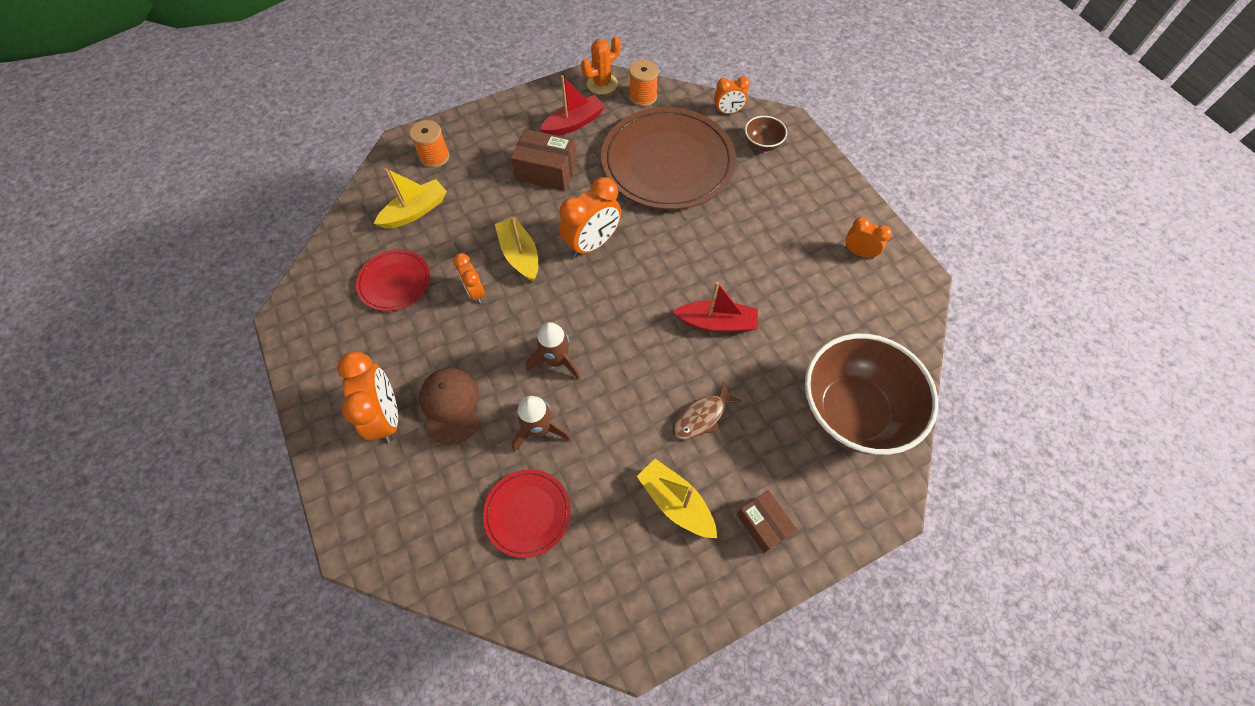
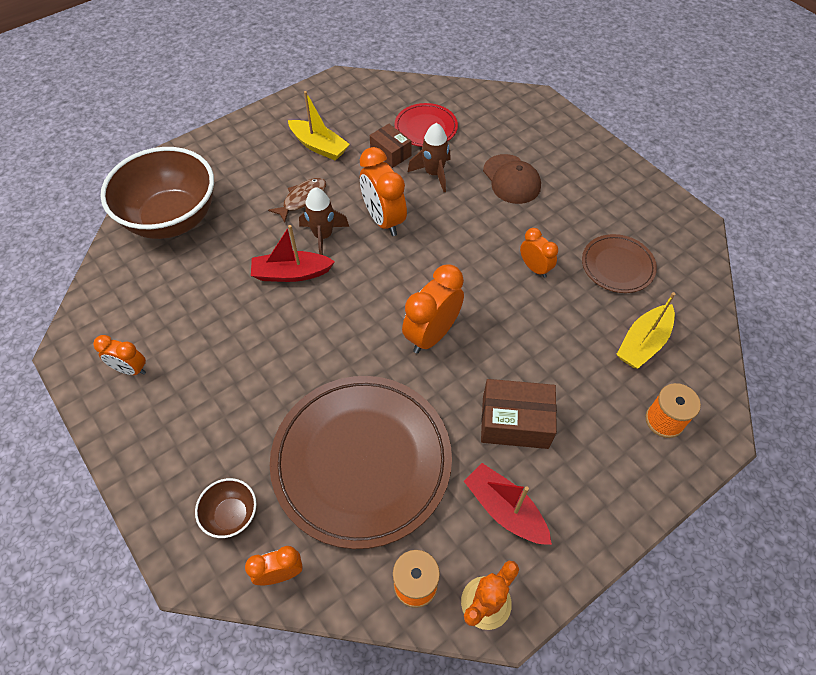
camera: 170 degrees right, 5 degrees down
(386, 416) = (559, 166): orange clock -> orange clock (383, 220)
(394, 282) = (617, 266): red plate -> brown plate
(520, 255) = (505, 311): yellow boat -> none
(556, 361) = (435, 222): brown rocket -> brown rocket (323, 236)
(574, 123) = (505, 509): red boat -> red boat turned 90 degrees clockwise
(763, 524) = (254, 143): brown box -> brown box (390, 153)

